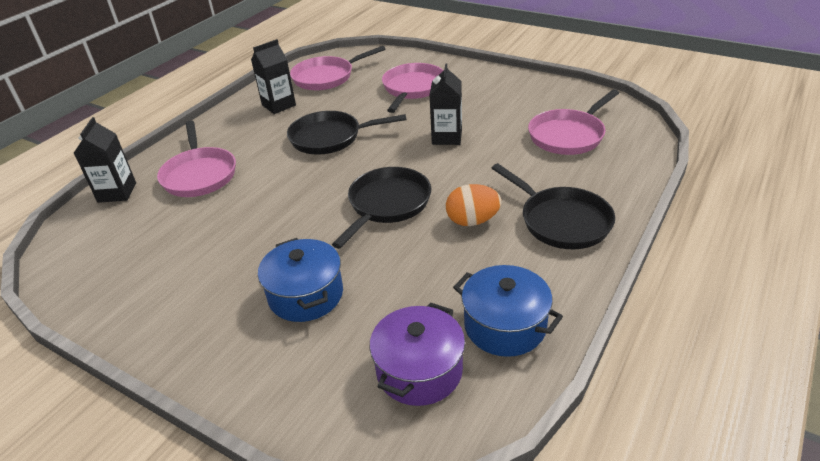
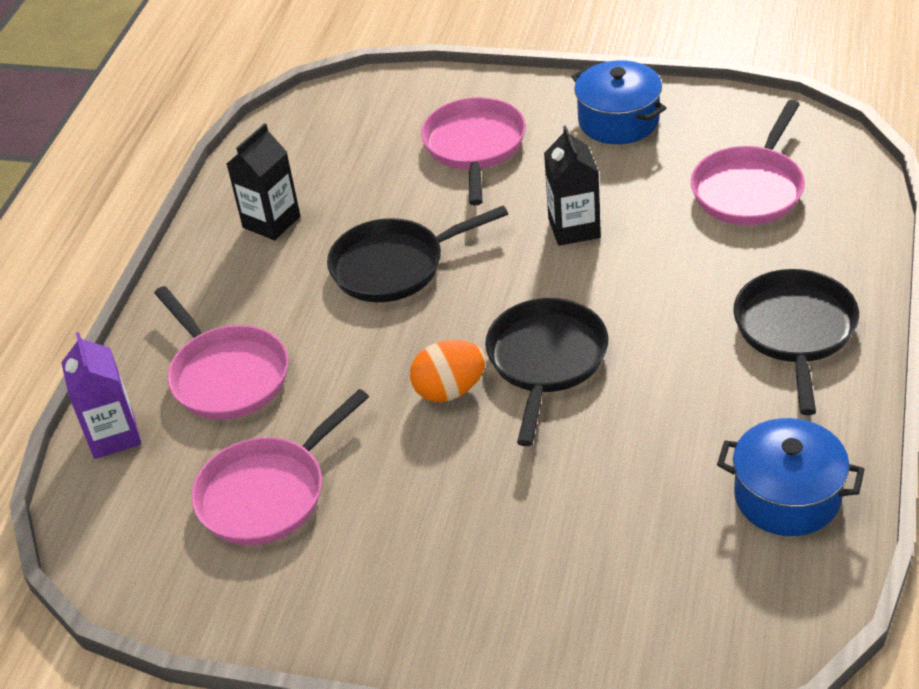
camera: 15 degrees left, 5 degrees up
(117, 192) = (114, 435): black carton -> purple carton
(306, 295) = (510, 521): blue pot -> blue pot (618, 121)
(327, 77) = (318, 150): pink pan -> pink pan (268, 493)
(419, 370) = (711, 579): purple pot -> none
(472, 221) = (678, 359): orange egg -> orange egg (450, 390)
(561, 221) = (795, 332): black pan -> black pan turned 120 degrees counterclockwise

